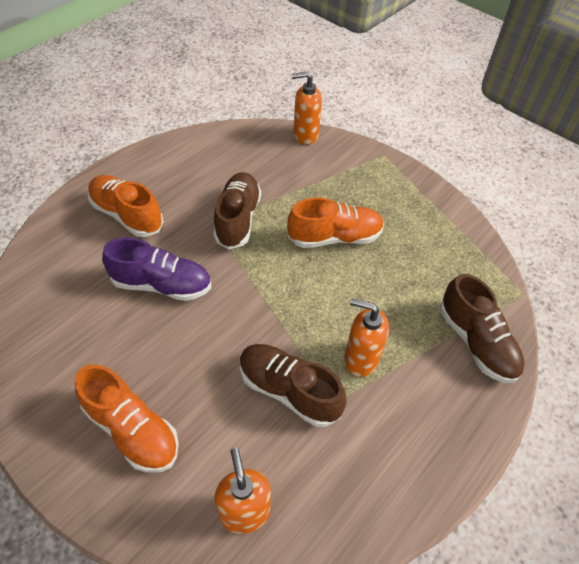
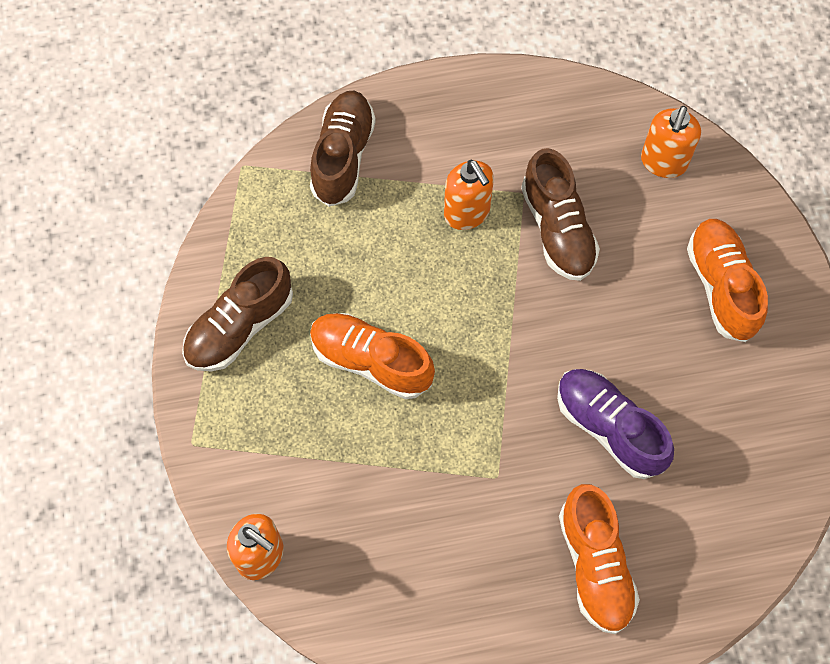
camera: 140 degrees left, 15 degrees up
(238, 219) = (463, 465): brown shoe -> brown shoe (239, 327)

